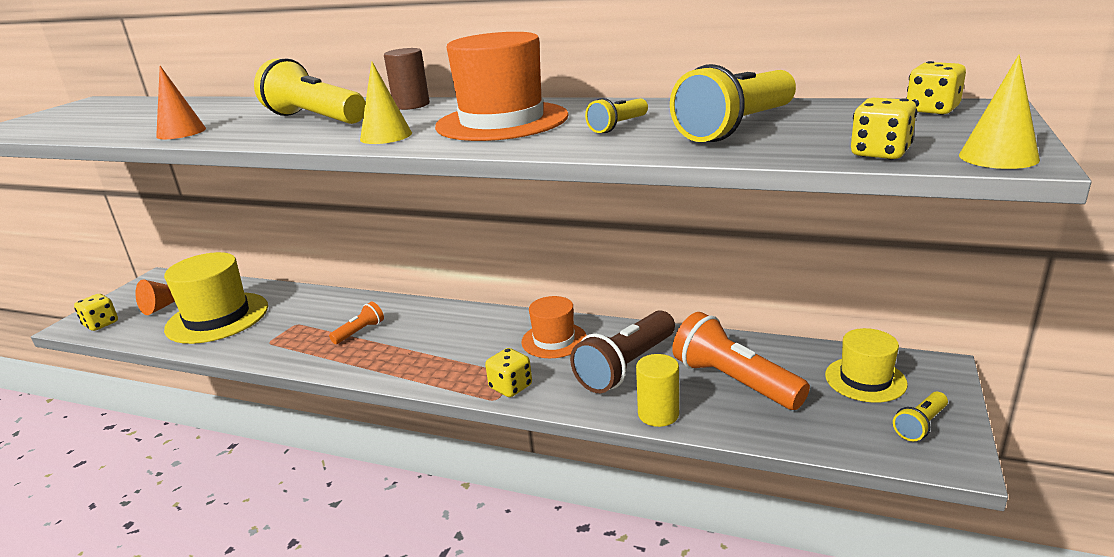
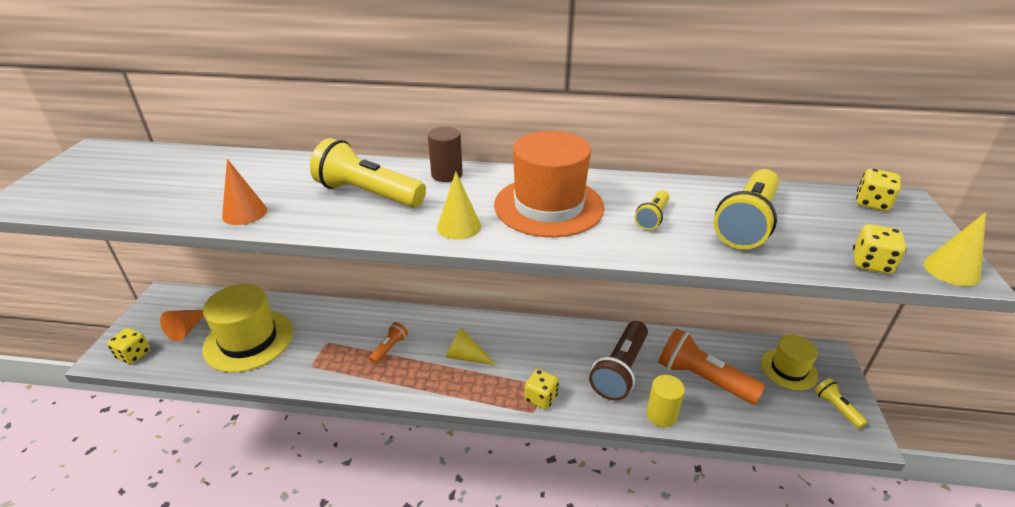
camera: 15 degrees left, 10 degrees up
(441, 343) = (465, 356): none -> yellow cone
(554, 340) = (555, 347): orange hat -> none
(920, 425) = (836, 408): yellow flashlight -> yellow flashlight turned 120 degrees clockwise

